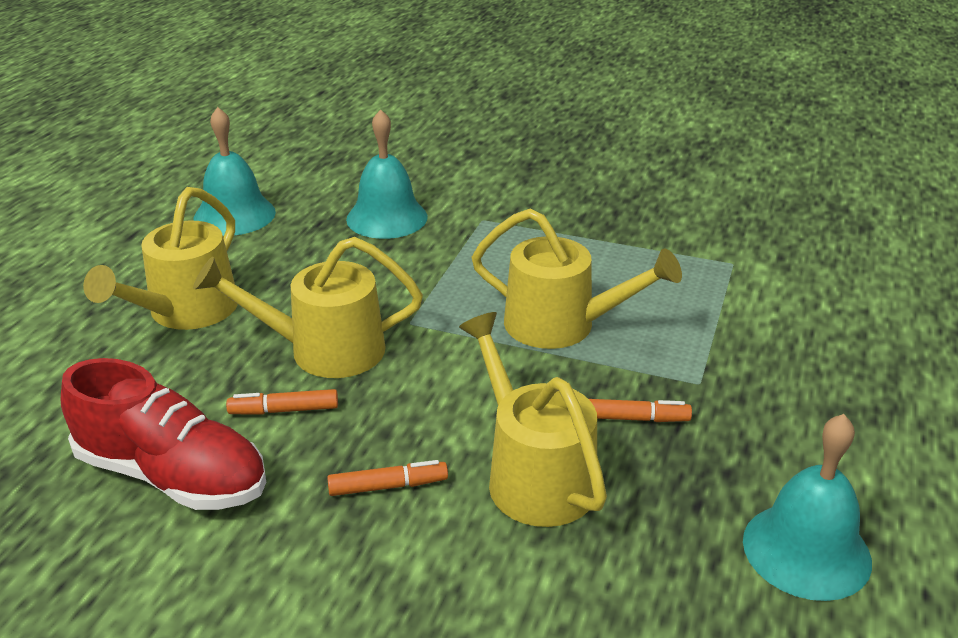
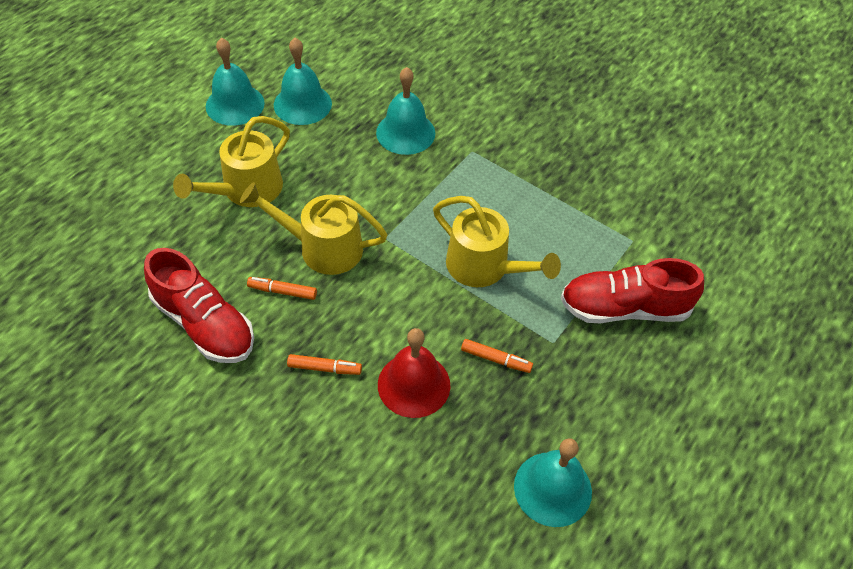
camera: 15 degrees right, 20 degrees up
(138, 231) = (235, 104): none -> turquoise bell
(533, 474) = (414, 384): yellow watering can -> red bell
(767, 329) = (624, 308): none -> red shoe

